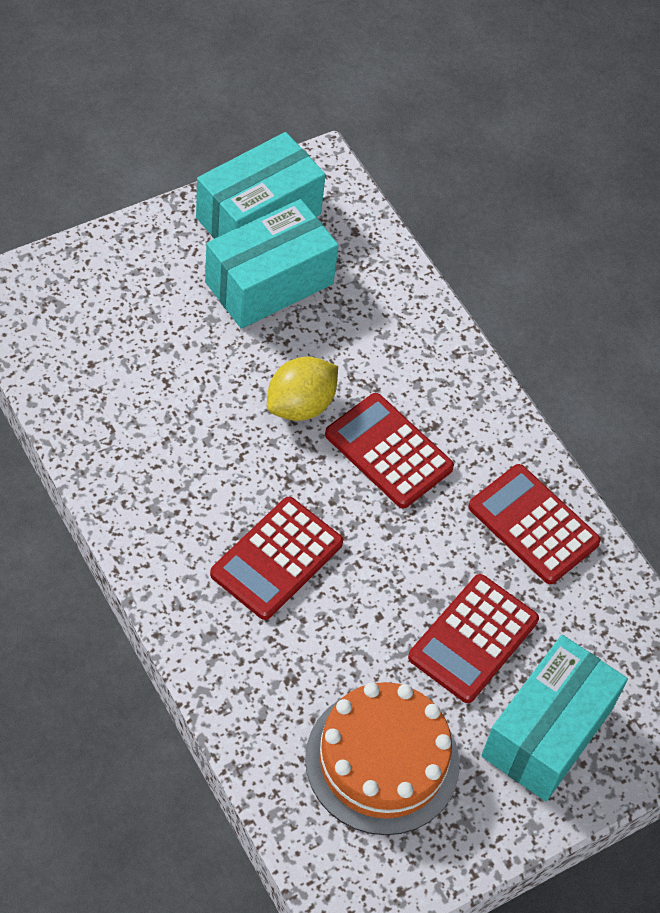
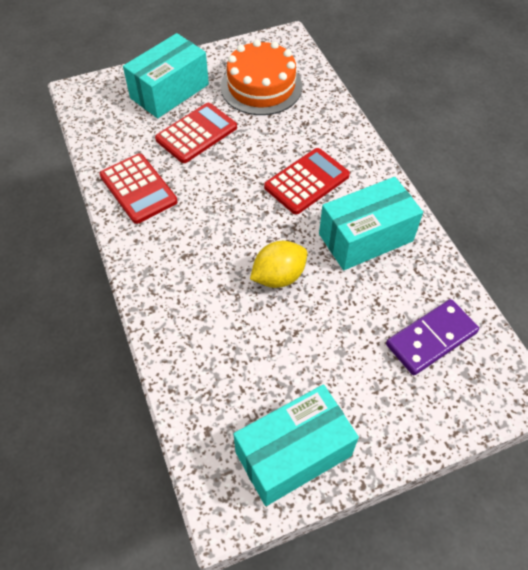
camera: 165 degrees left, 0 degrees up
(98, 340) = (431, 339): none -> purple domino
(269, 283) = (291, 382): turquoise box -> turquoise box (366, 237)
(389, 451) = (221, 240): red calculator -> none

